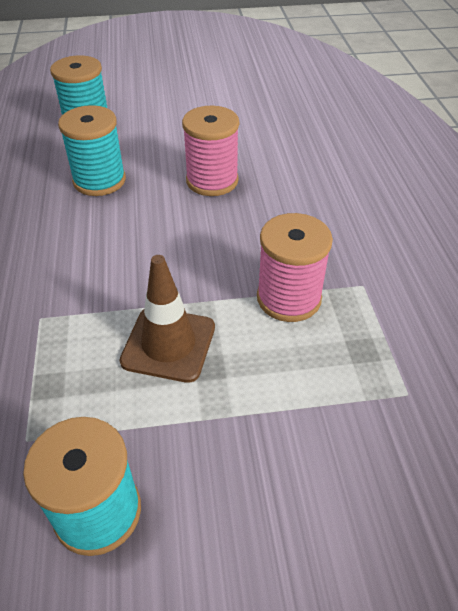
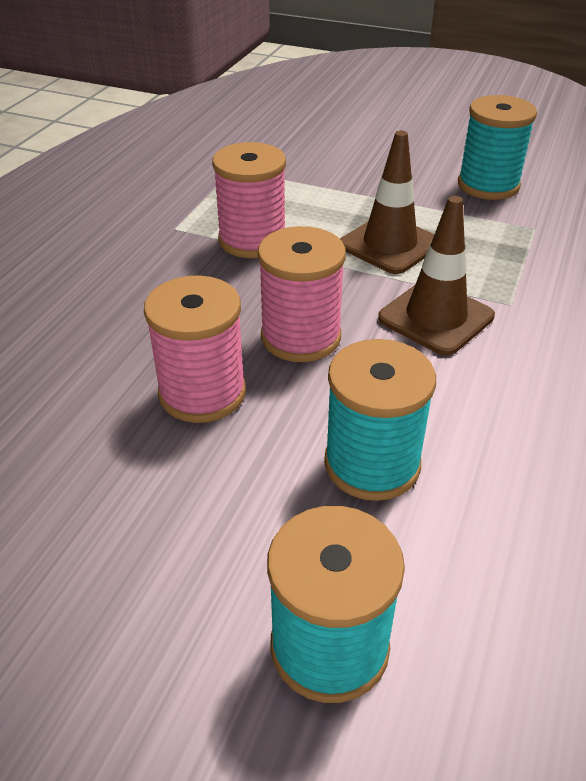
camera: 150 degrees left, 5 degrees down
(97, 280) = (435, 317): none -> brown traffic cone
(183, 230) = (300, 337): none -> pink spool

